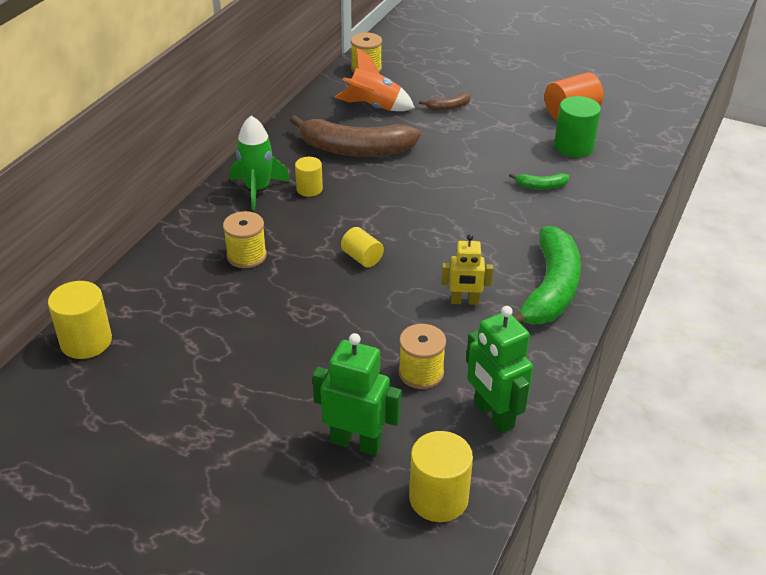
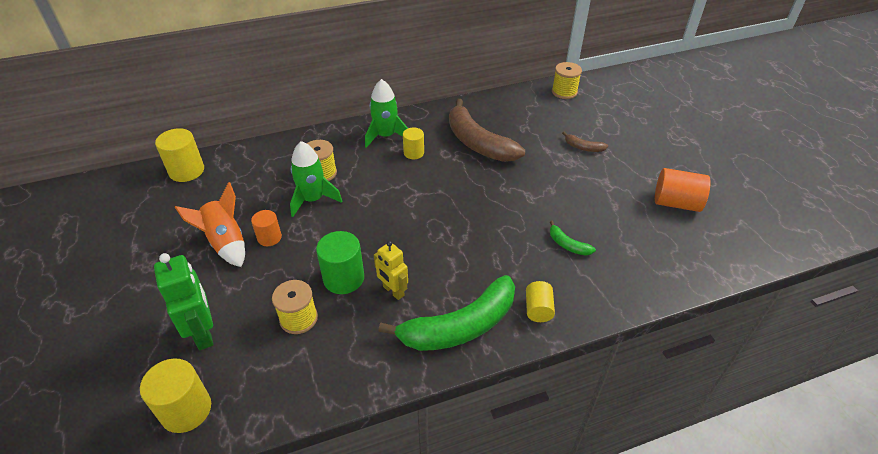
camera: 45 degrees right, 5 degrees up
(276, 282) = (313, 199): none -> green rocket
(288, 336) = (269, 238): none -> orange cylinder
(362, 258) = (378, 217): yellow cylinder -> yellow cylinder (538, 309)
(373, 107) = (531, 120): orange rocket -> orange rocket (225, 243)
(493, 415) = (293, 384): green robot -> none
(573, 146) = (639, 230): green cylinder -> green cylinder (343, 278)

